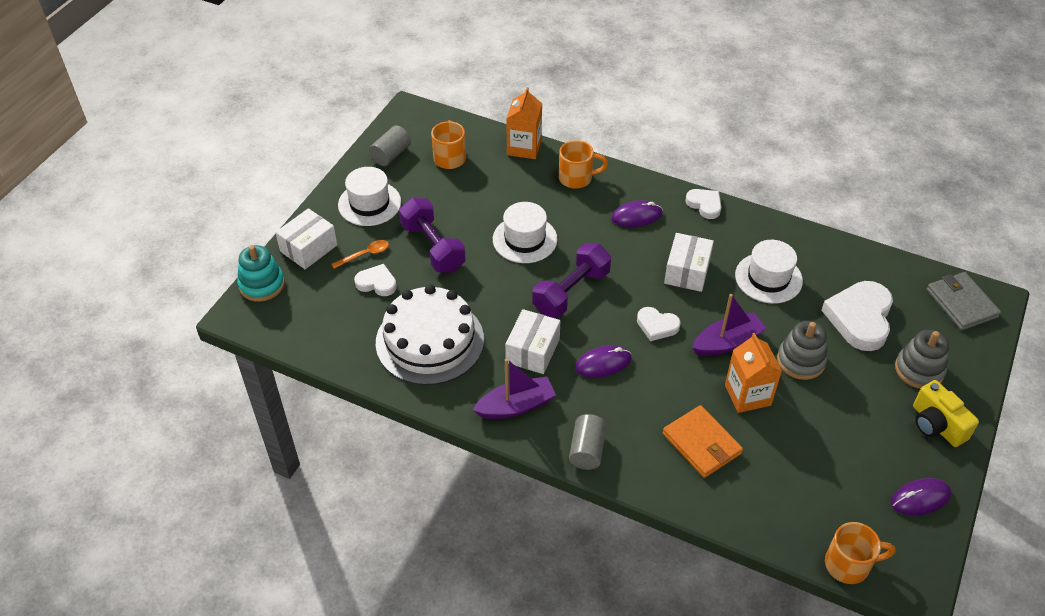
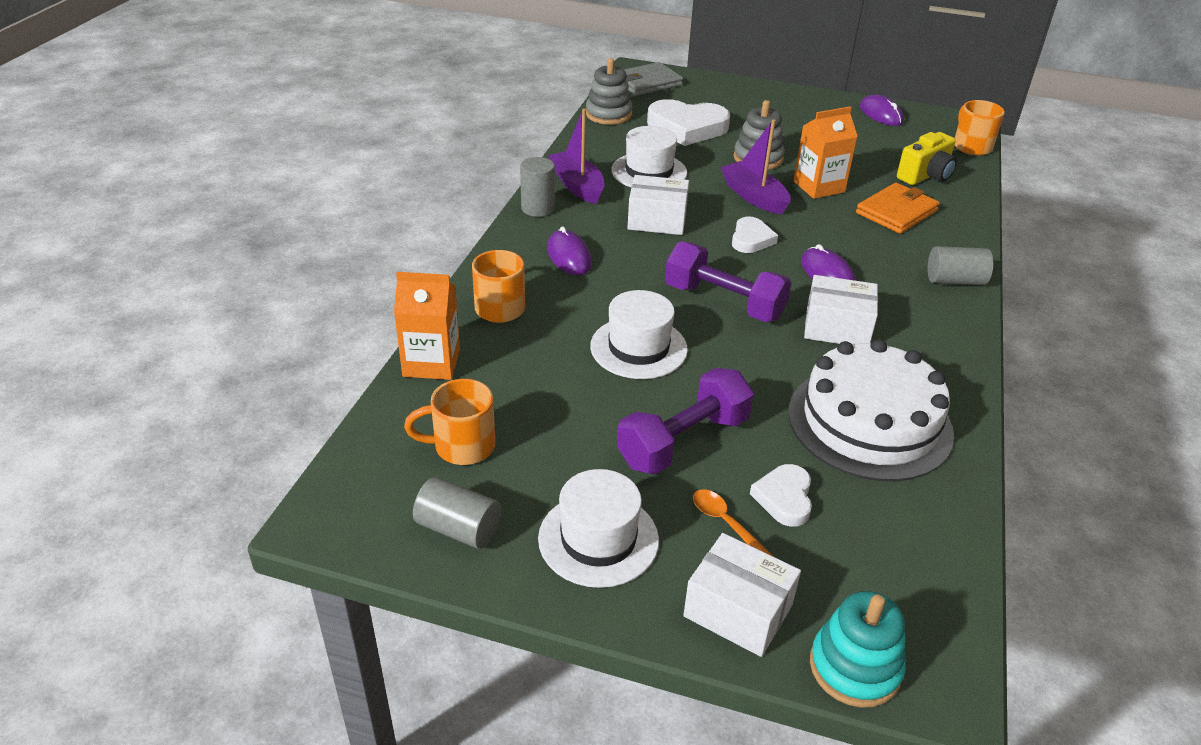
camera: 100 degrees left, 10 degrees down
(516, 406) = (929, 335): purple boat -> purple boat (577, 186)
(704, 205) = (538, 208): white heart -> grey cylinder
(919, 370) = (739, 105): grey stacking toy -> grey stacking toy (608, 114)
(936, 425) = (798, 103): yellow camera -> yellow camera (925, 175)

